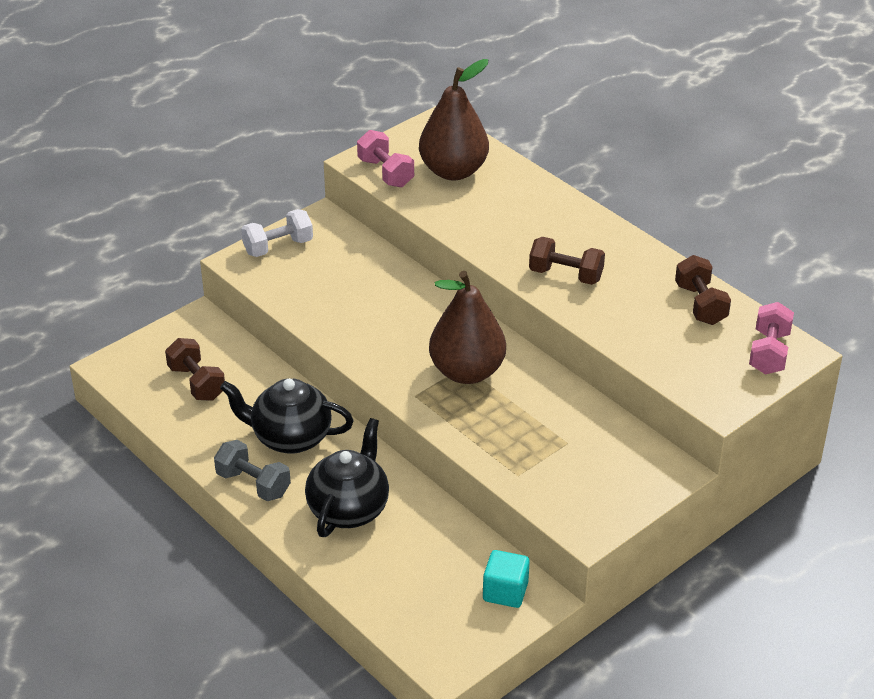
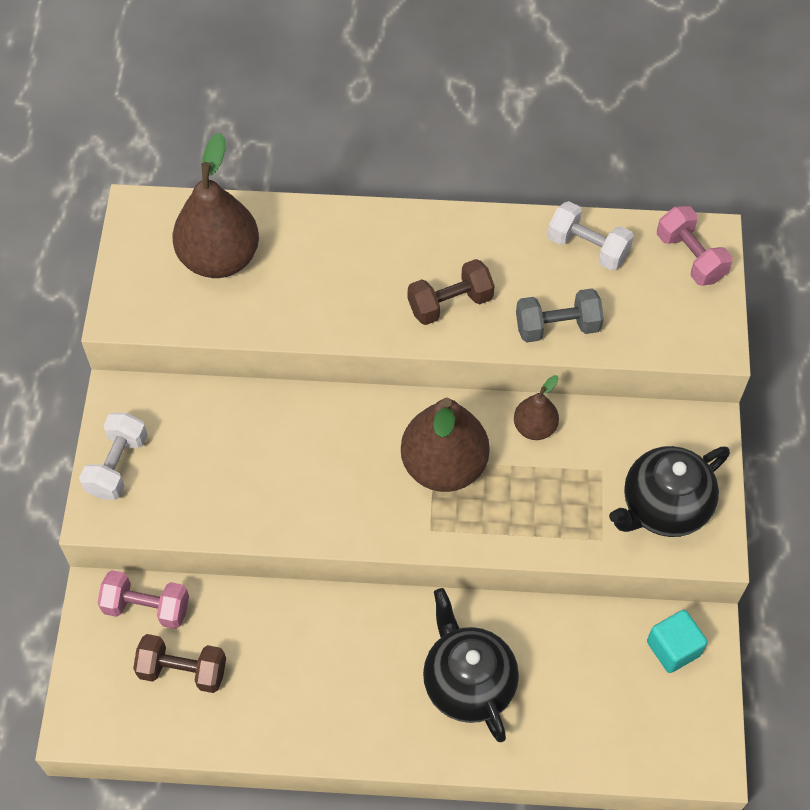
camera: 45 degrees left, 20 degrees up
(253, 484) = (361, 732): grey dumbbell -> grey dumbbell (557, 327)
(290, 438) = (335, 654): black teapot -> black teapot (663, 507)
(385, 173) = (159, 309): pink dumbbell -> pink dumbbell (147, 607)
(553, 392) = (534, 427): none -> brown pear
(700, 304) = (587, 247): brown dumbbell -> white dumbbell

